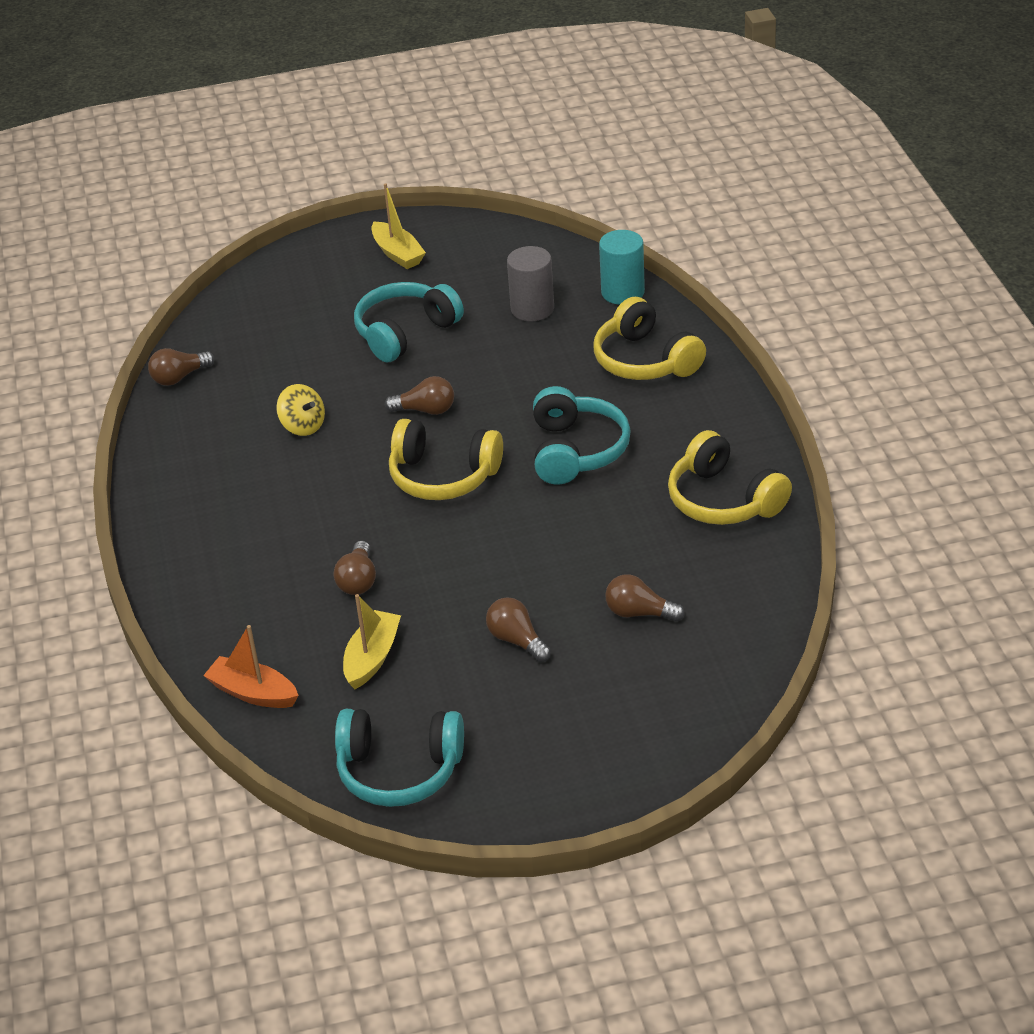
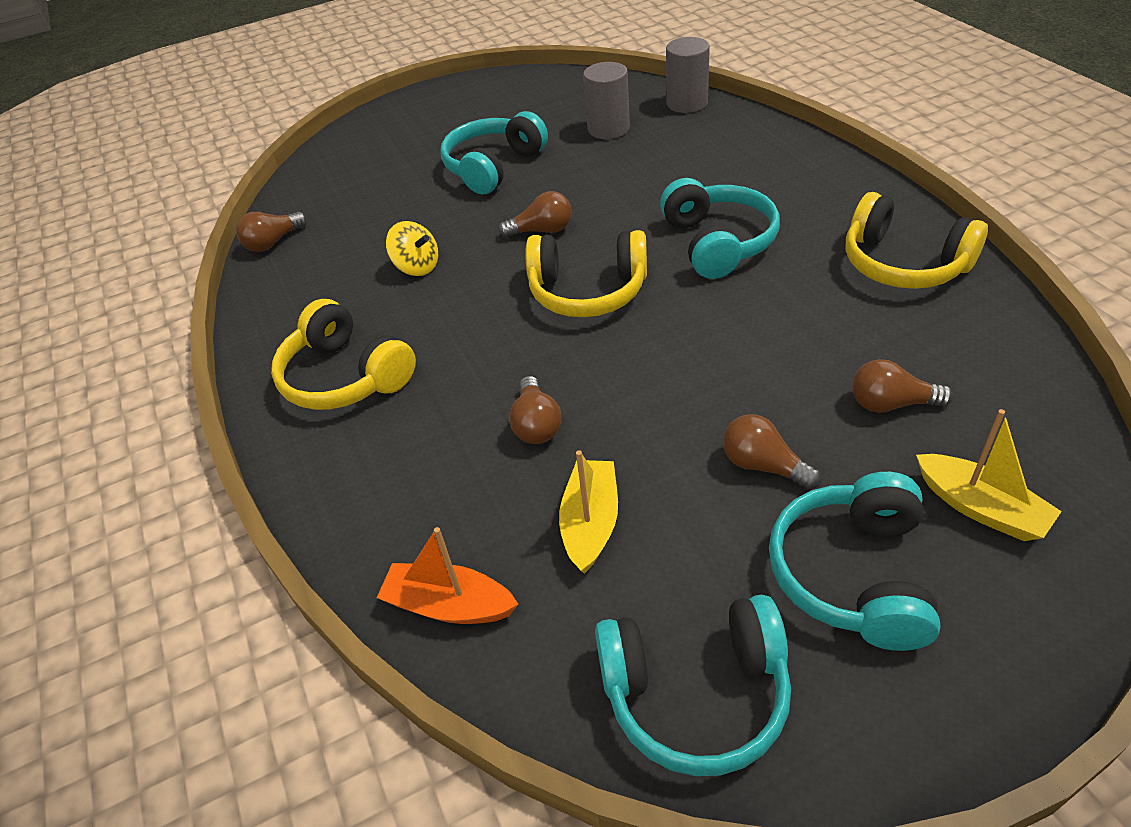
camera: 10 degrees left, 5 degrees up
(398, 254) = (462, 107): yellow boat -> yellow boat (980, 508)
(541, 721) = (853, 574): none -> turquoise headphones
(622, 292) = (687, 103): turquoise cylinder -> grey cylinder
(645, 360) = (740, 152): yellow headphones -> yellow headphones (345, 377)

